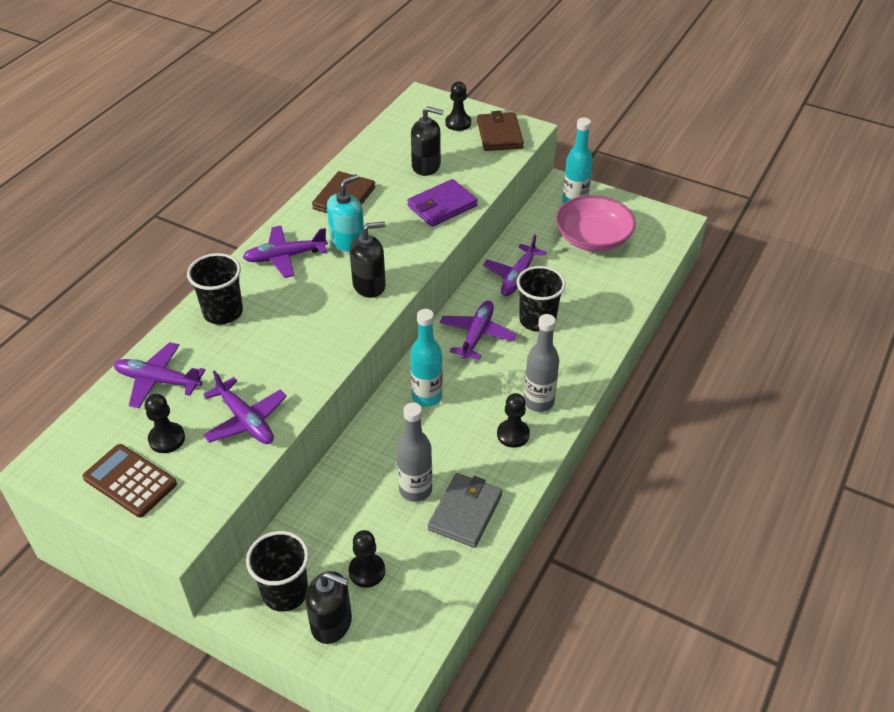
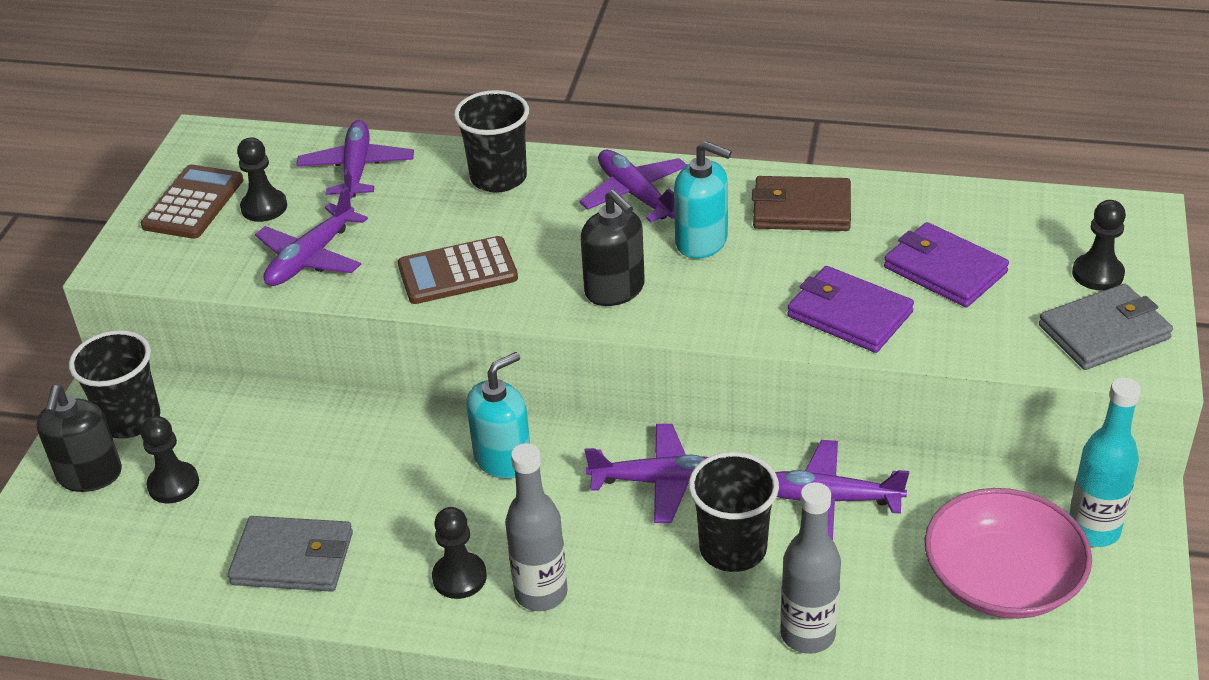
camera: 75 degrees right, 5 degrees down
(309, 349) = (457, 272): none -> brown calculator
(415, 490) = (321, 494): grey bottle -> grey bottle (807, 634)
(426, 166) = (944, 270): black soap dispenser -> purple wallet
(427, 396) = (503, 459): turquoise bottle -> turquoise soap dispenser
(499, 134) = (1104, 332): brown wallet -> grey wallet

